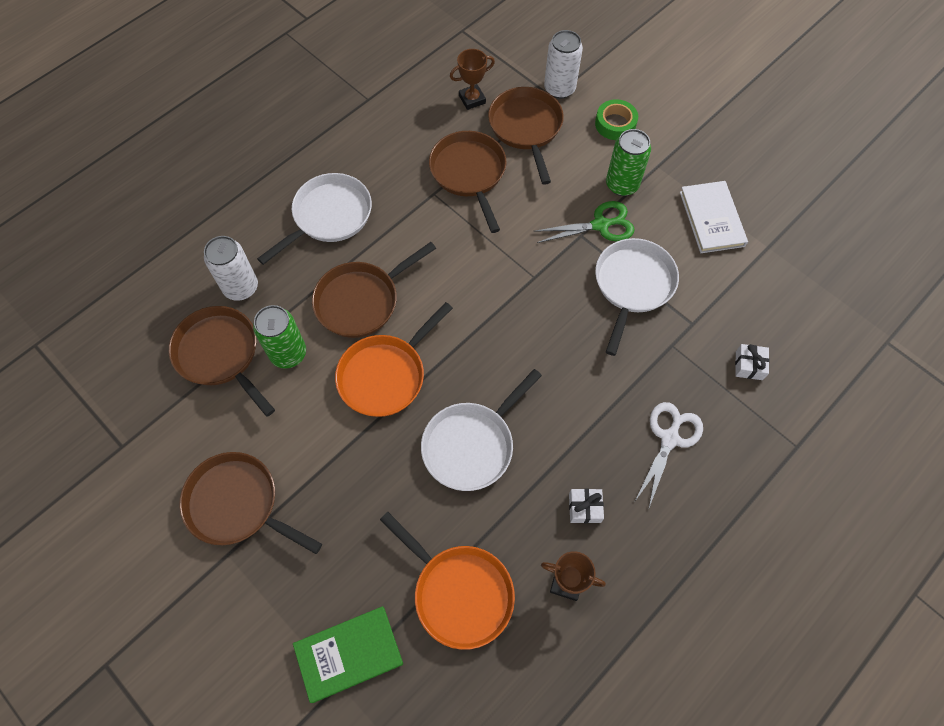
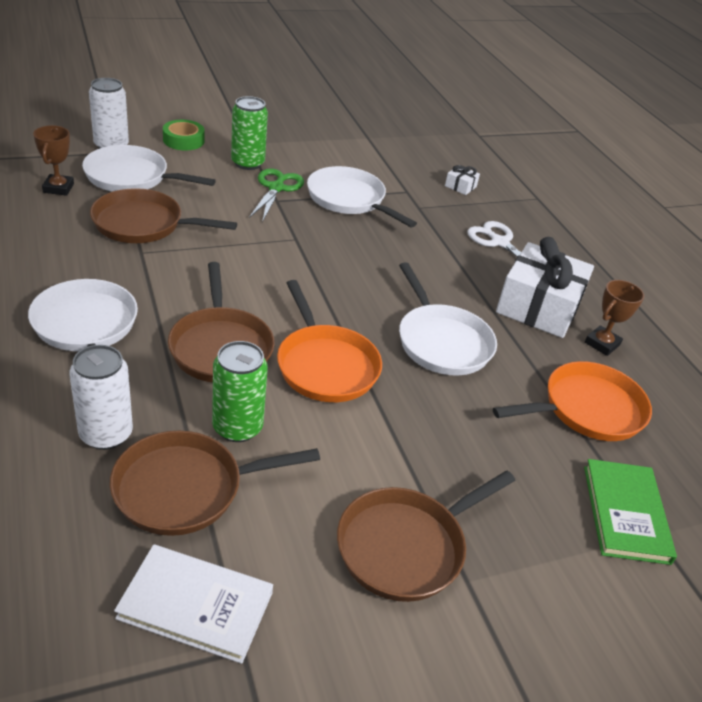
camera: 70 degrees left, 25 degrees down
(526, 128) = (131, 177): brown pan -> white pan
(584, 508) = (538, 306): white gift -> white gift, size x2.45
(712, 219) = (321, 145): white book -> white book (196, 605)

